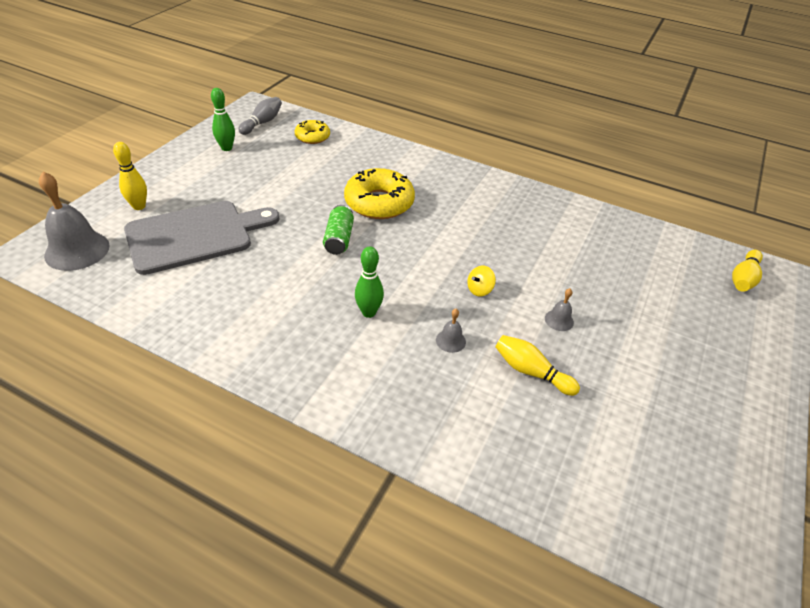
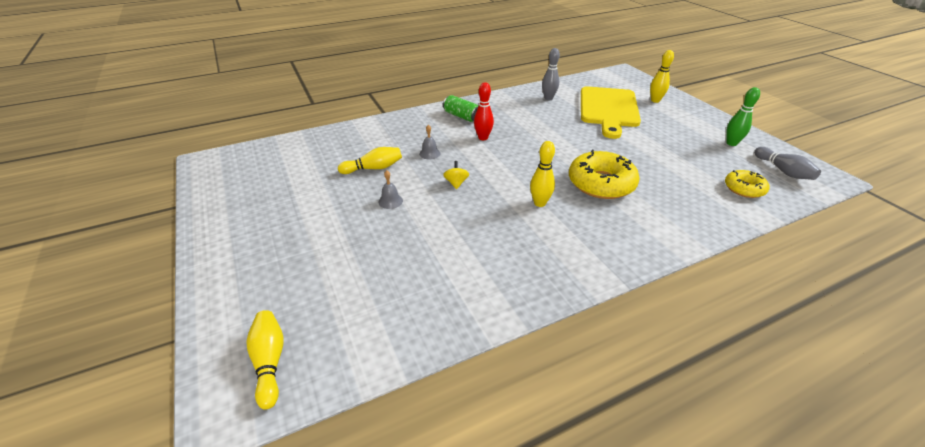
camera: 130 degrees right, 5 degrees down
(77, 250) = (617, 81): grey bell -> none
(194, 236) = (608, 109): grey cutting board -> yellow cutting board
(194, 297) = (548, 98): none -> grey bowling pin
(339, 239) = (565, 151): green can -> green can (462, 116)
(369, 312) = (483, 138): green bowling pin -> red bowling pin
(448, 227) = (540, 203): none -> yellow bowling pin

